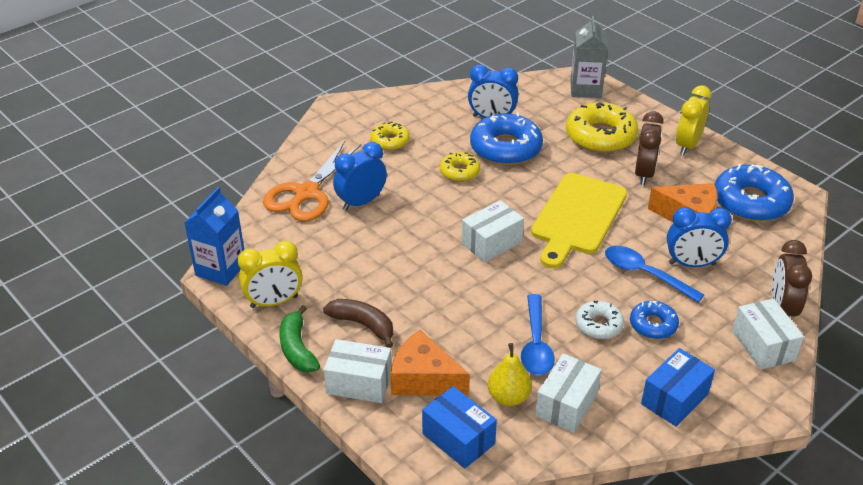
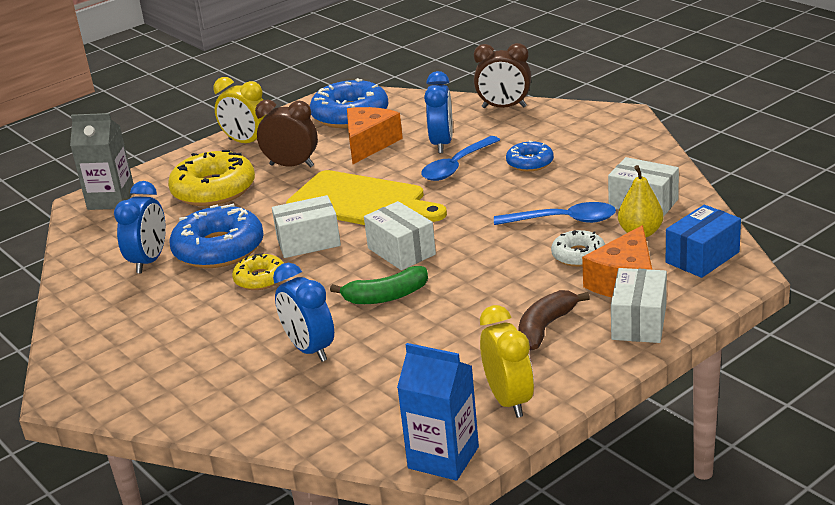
camera: 85 degrees left, 10 degrees down
(297, 349) = (591, 372): green banana -> green banana (386, 296)
(306, 193) = (280, 399): orange scissors -> none
(390, 141) = (175, 337): yellow donut -> none
(598, 325) = (532, 189): white donut -> white donut (578, 255)
(674, 399) = (624, 154): blue box -> none
(763, 345) = (552, 116): white box -> white box (308, 242)

